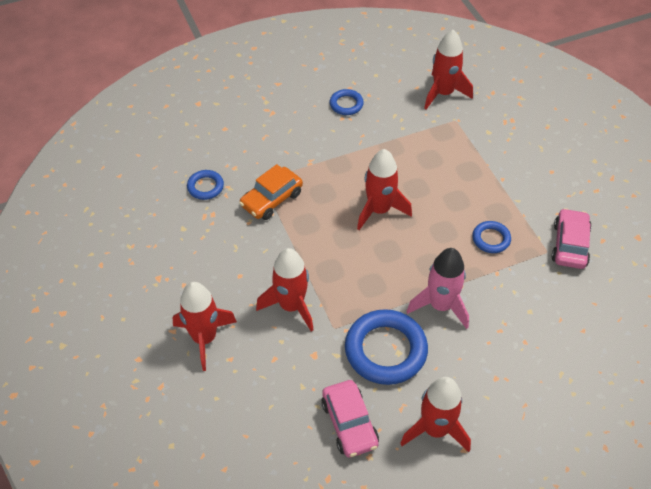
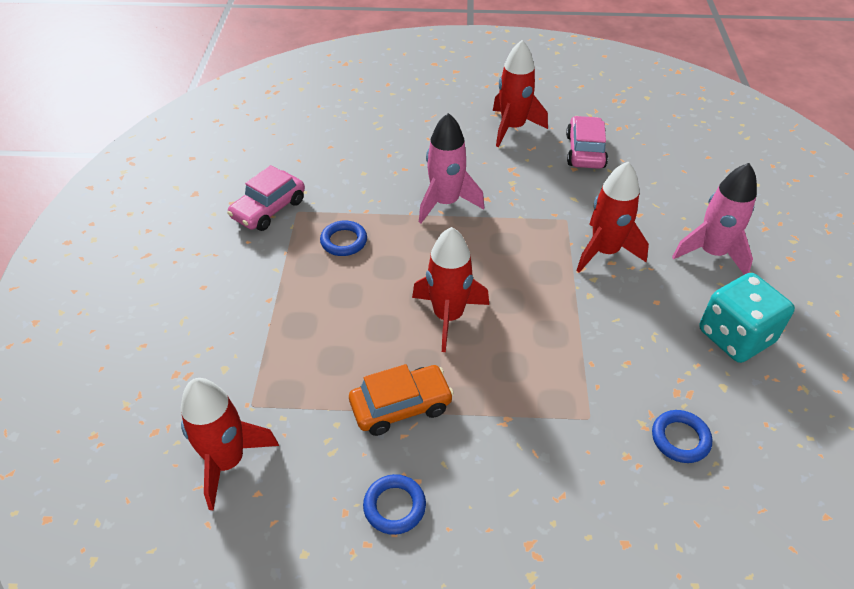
camera: 155 degrees left, 5 degrees down
(178, 267) = (735, 336): none -> turquoise dice
(204, 338) = (712, 253): red rocket -> pink rocket
(271, 199) = (585, 382): orange car -> orange car (401, 406)
(385, 350) = (523, 187): blue ring -> none

